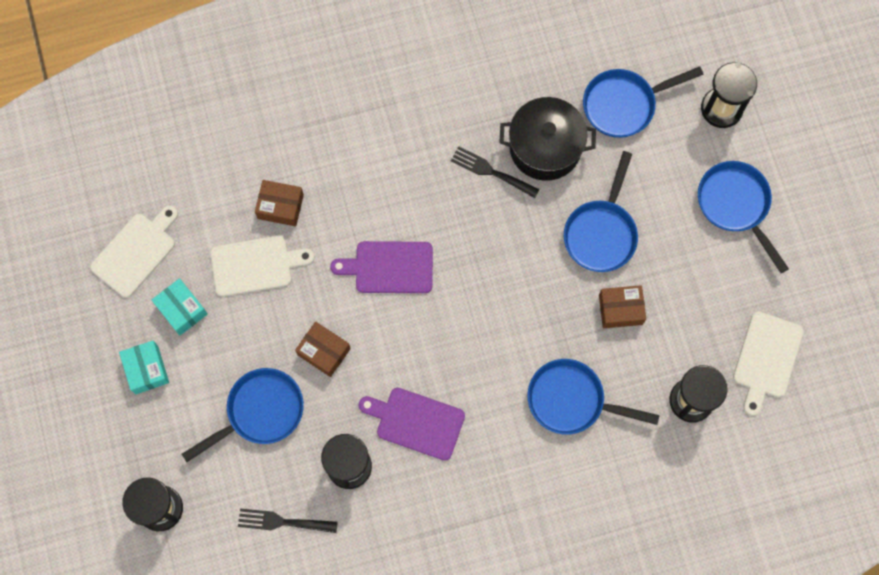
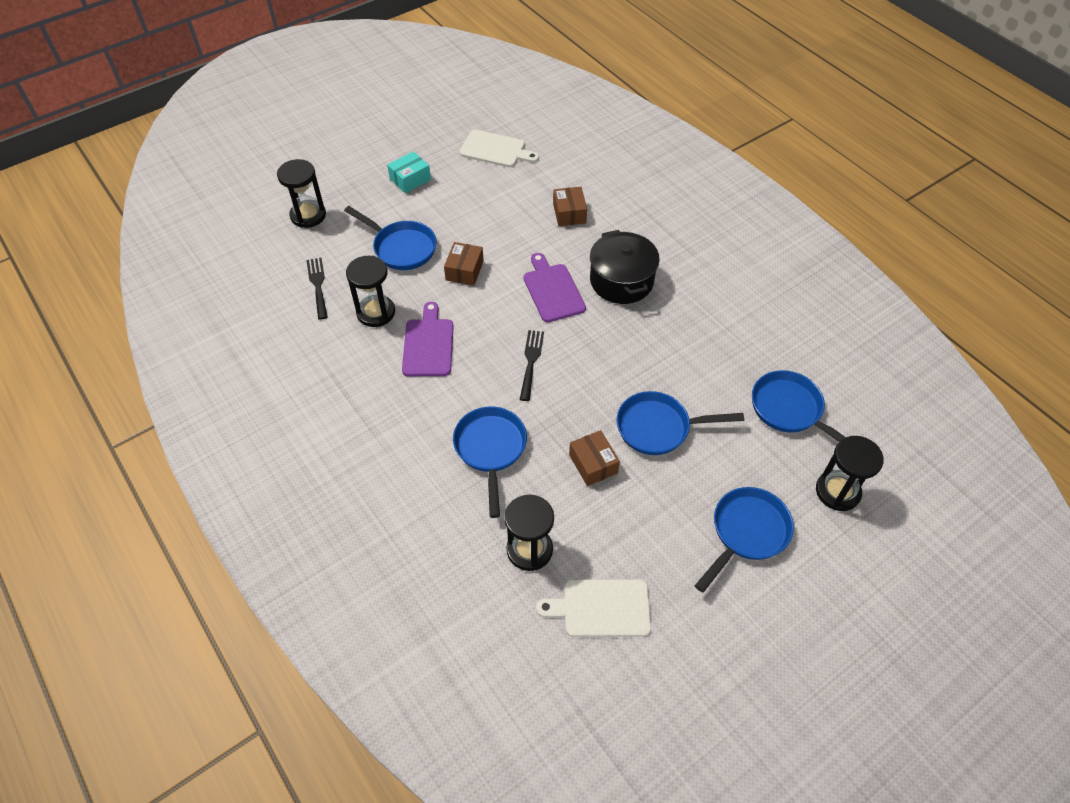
camera: 70 degrees right, 20 degrees down
(181, 310) = (463, 184): turquoise box -> none
(255, 265) = (516, 213): white cutting board -> none
(491, 171) = (670, 332): black fork -> black fork (531, 361)
(545, 147) = (714, 363): black pot -> black pot (621, 281)

